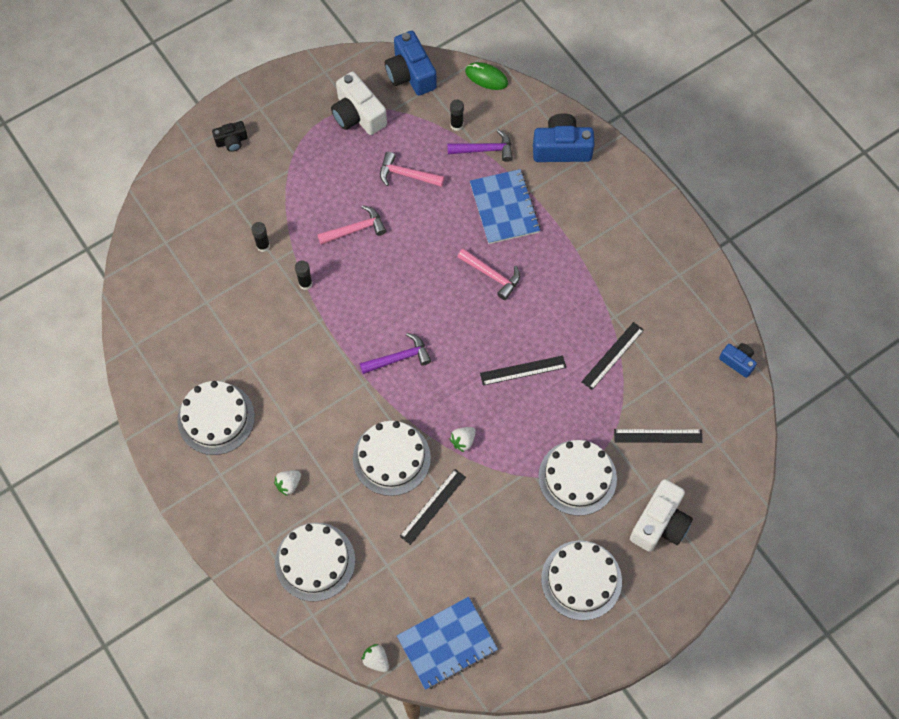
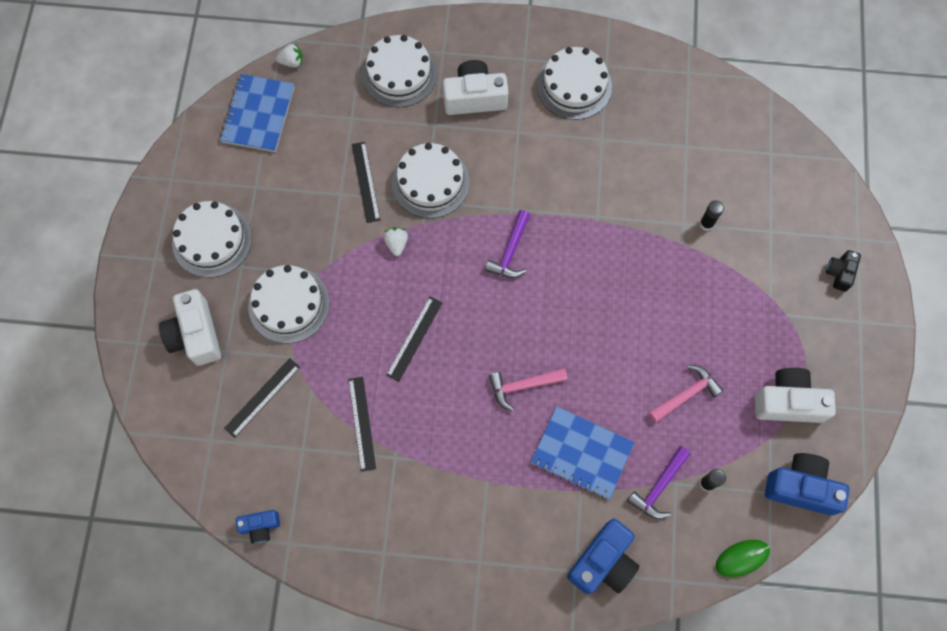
camera: 130 degrees right, 5 degrees up
(288, 484) = (474, 97): white strawberry -> white camera
(305, 283) = (641, 231): black glue stick -> none
(355, 229) = (663, 308): pink hammer -> none

